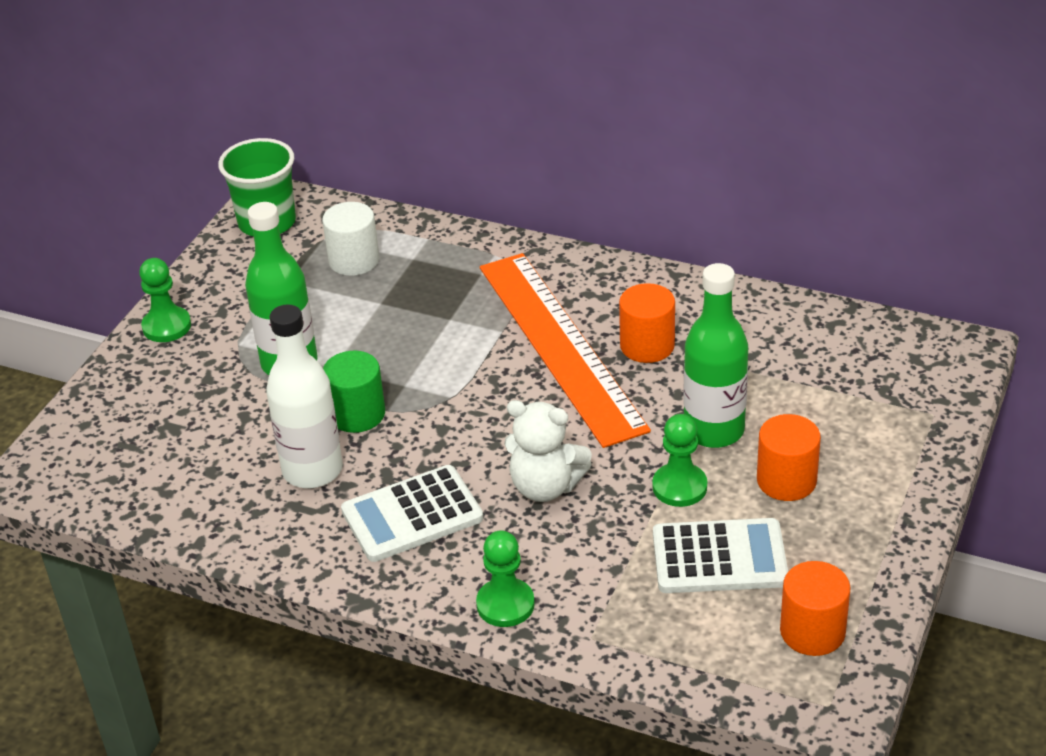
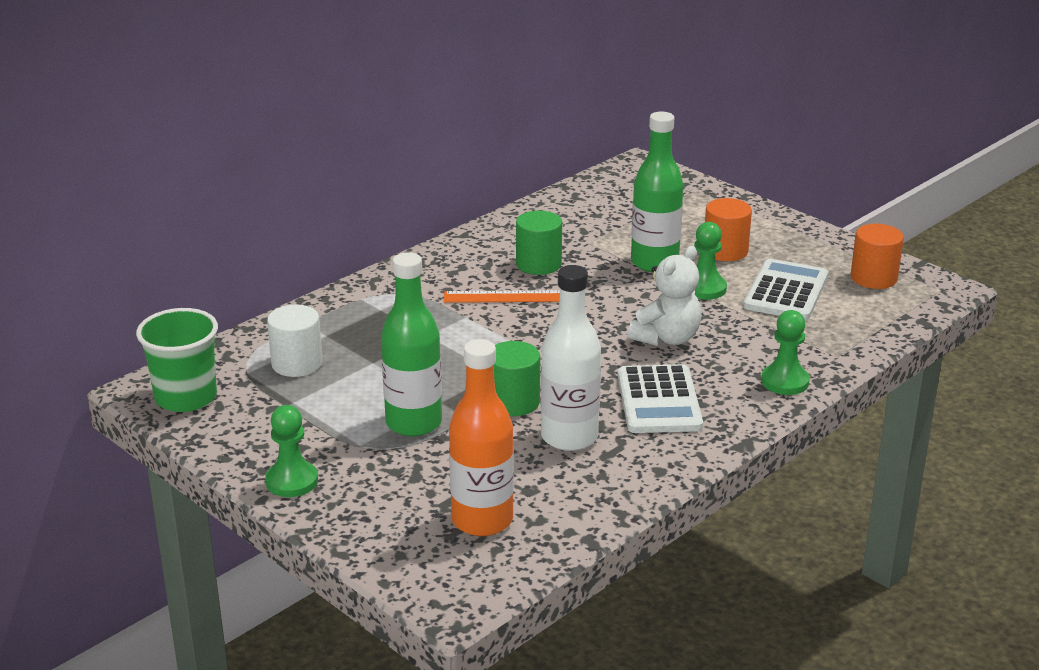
camera: 70 degrees left, 10 degrees down
(151, 456) = (482, 520): none -> orange bottle
(561, 345) = (507, 297): orange ruler -> orange ruler, size x0.47
(647, 345) = (538, 264): orange cylinder -> green cylinder

